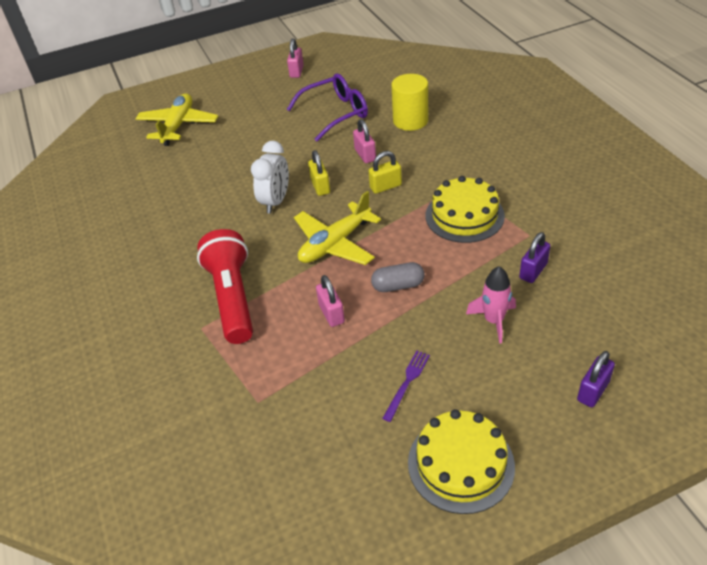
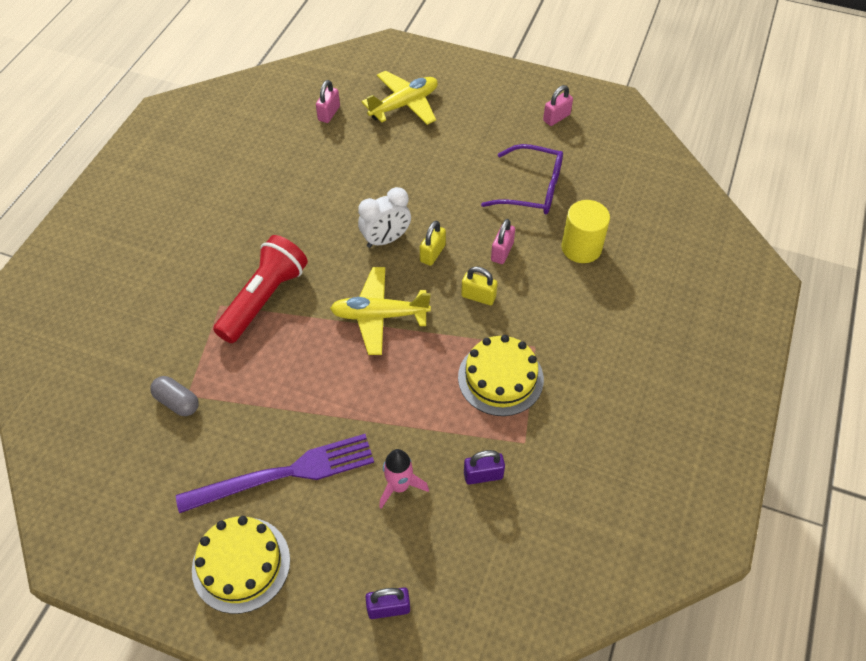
camera: 40 degrees right, 10 degrees up
(331, 313) = (306, 372): pink padlock -> pink padlock (329, 113)
(398, 286) = (375, 393): grey capsule -> grey capsule (177, 402)
(407, 383) = (284, 474): purple fork -> purple fork, size x2.29

